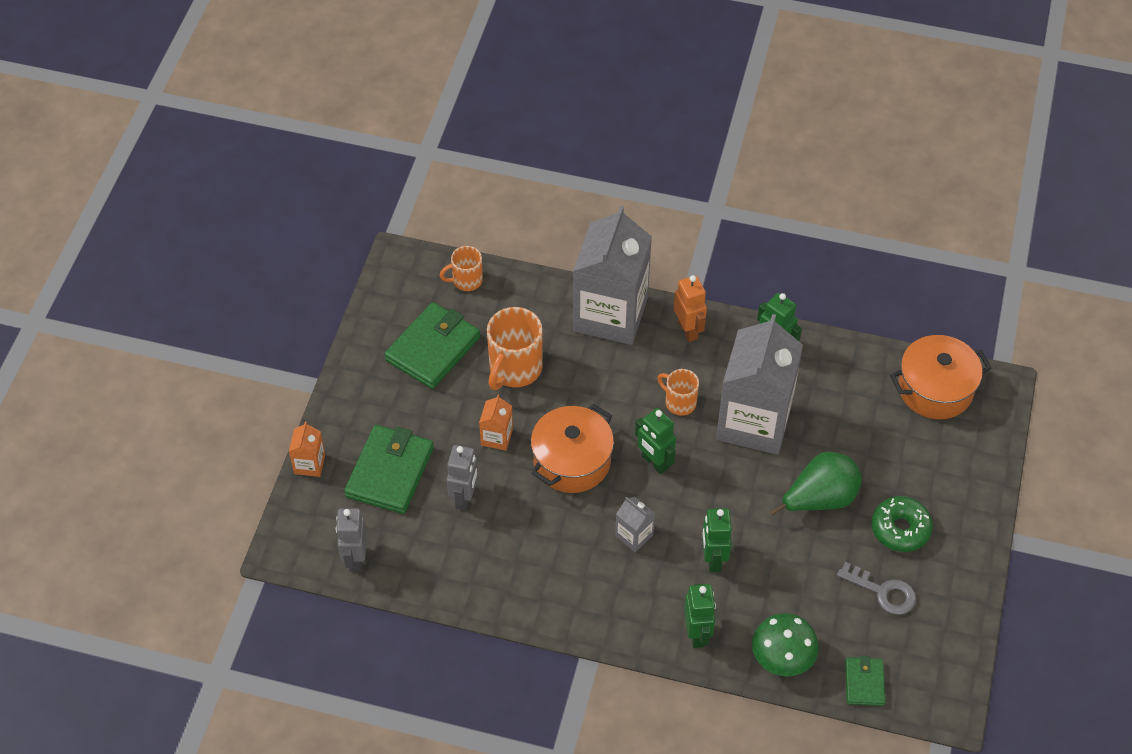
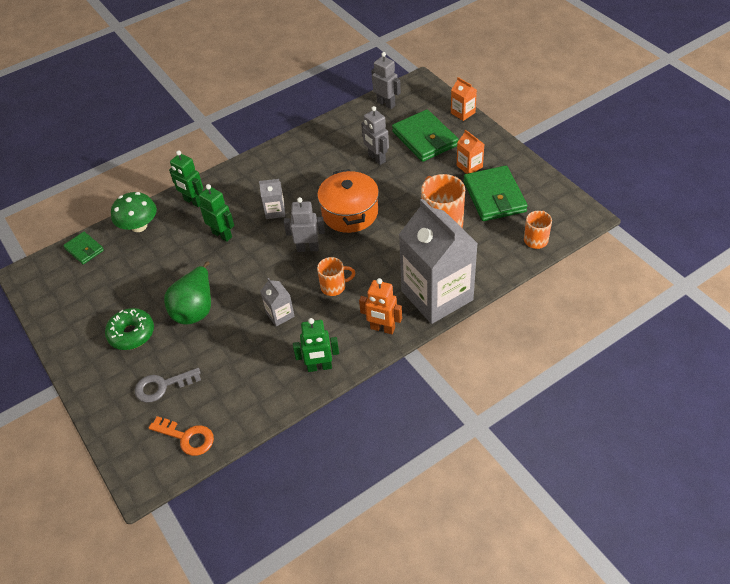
camera: 135 degrees right, 5 degrees down
(496, 437) = (401, 191): orange carton -> orange carton (469, 166)
(654, 462) = (308, 248): green robot -> grey robot
(754, 421) = (280, 314): grey carton -> grey carton, size x0.41
(883, 592) = (112, 295): grey key -> grey key (162, 386)
(935, 389) = (187, 437): orange pot -> orange key

